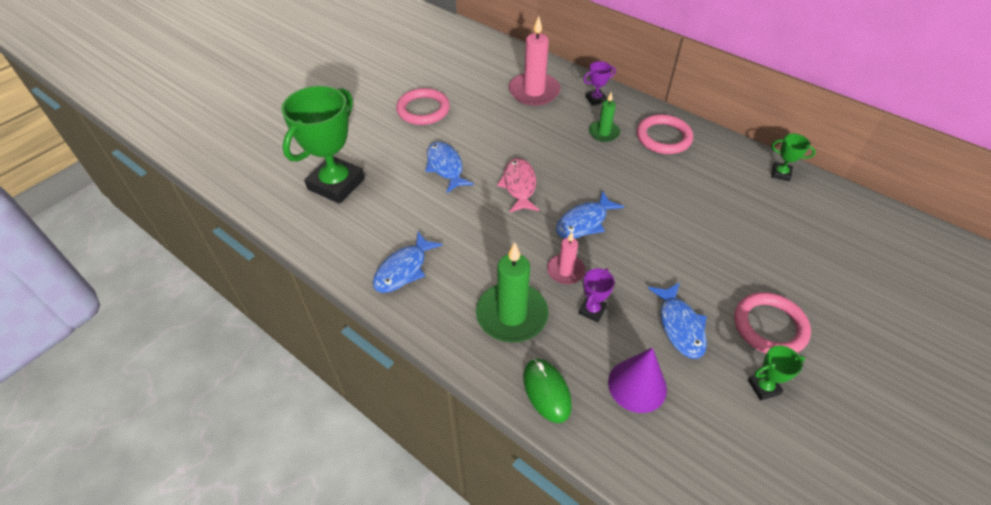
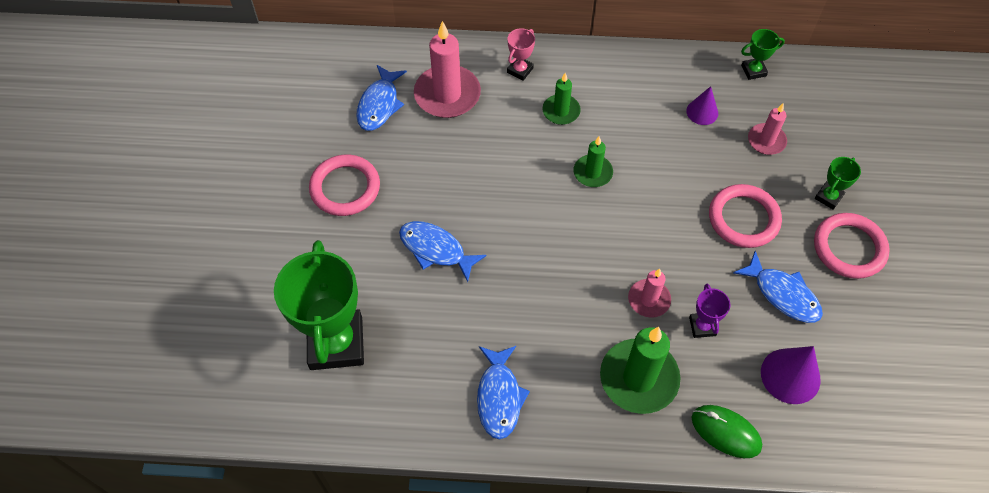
camera: 35 degrees left, 10 degrees up
(519, 186) = (530, 228): pink fish -> none
(584, 222) = (624, 233): blue fish -> blue fish (379, 105)
(594, 176) = (592, 173): none -> green candle
(595, 99) = (520, 70): purple trophy -> pink trophy
(663, 137) = (622, 85): pink ring -> pink ring (743, 218)
(713, 179) = (702, 112): none -> purple cone
(753, 221) = (766, 141): none -> pink candle
(763, 387) = (881, 310): green trophy -> green trophy (828, 197)

